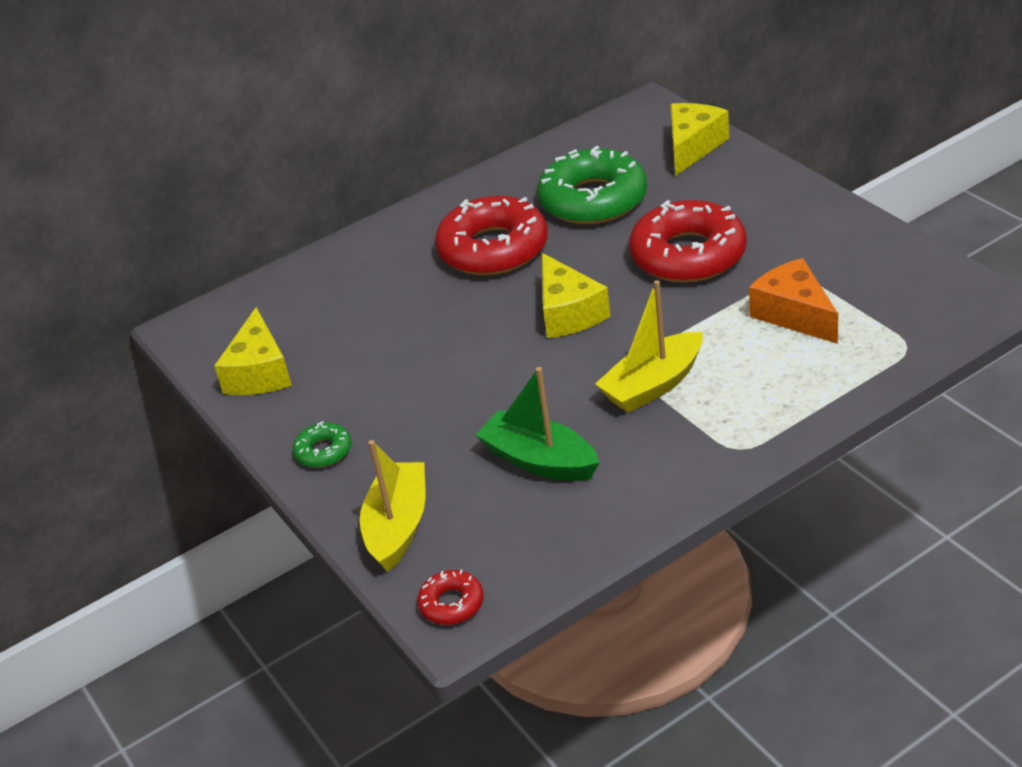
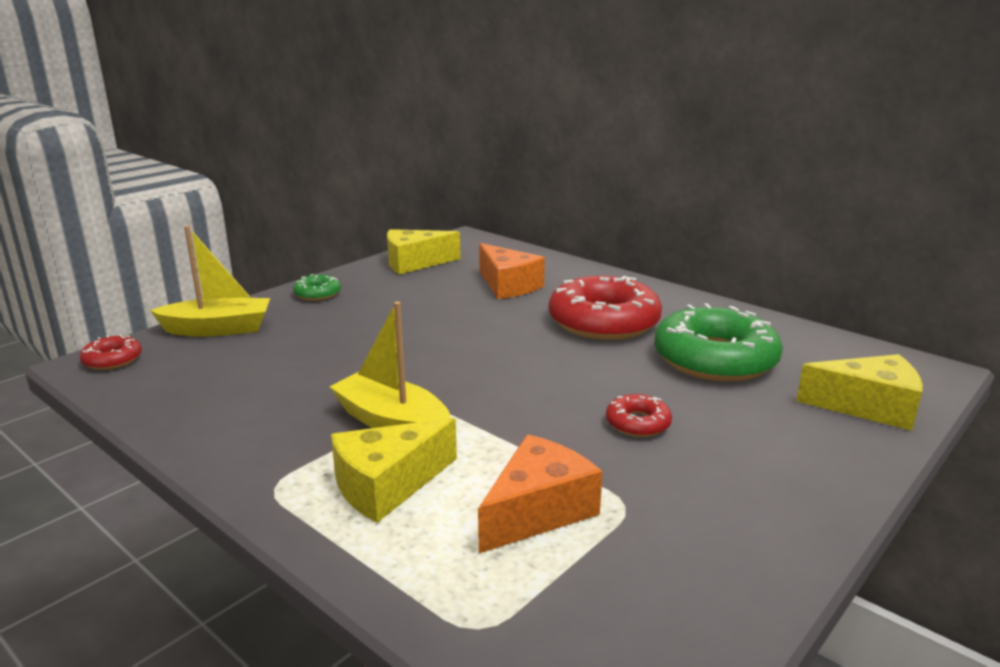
camera: 70 degrees right, 15 degrees down
(371, 302) = (508, 285): none -> orange cheese
(539, 460) = (283, 376): green boat -> none
(568, 313) = (510, 366): yellow cheese -> yellow cheese (387, 485)
(688, 255) = (638, 423): red donut -> red donut, size x0.46

